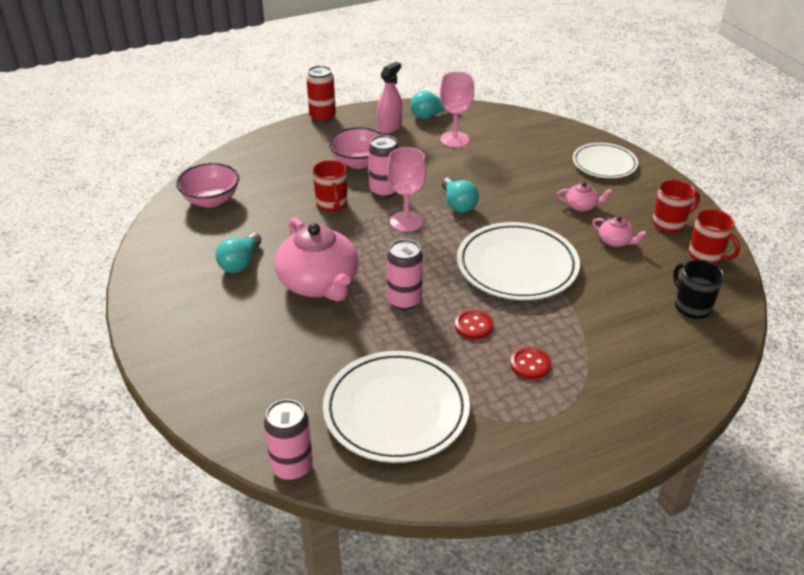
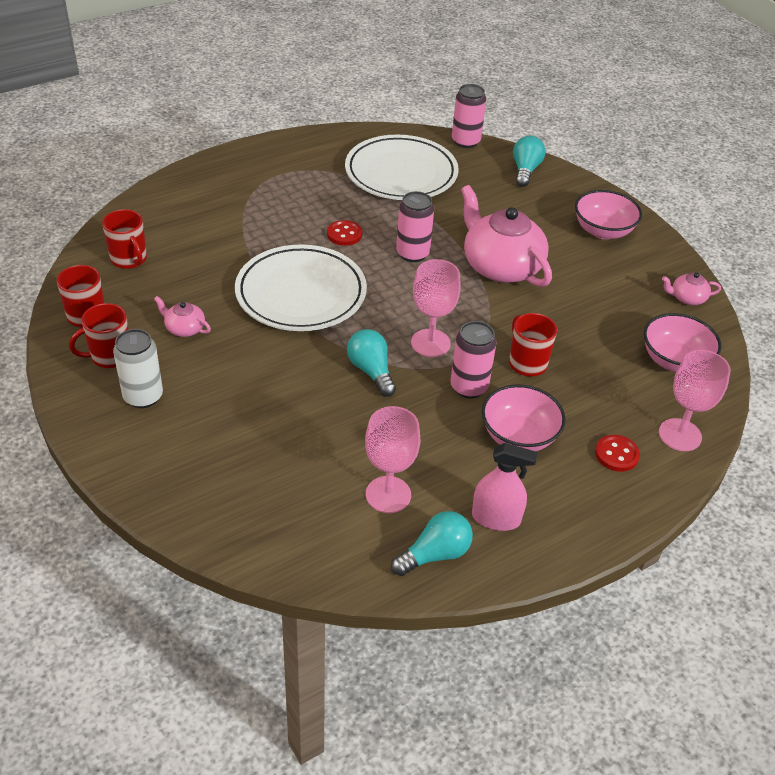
camera: 170 degrees right, 5 degrees up
(190, 318) = (603, 231): none -> pink bowl
(240, 263) = (590, 284): turquoise light bulb -> turquoise light bulb (525, 170)
(244, 158) = (680, 435): none -> pink goblet
(322, 117) = (612, 536): red can -> none
(389, 127) = (496, 518): pink spray bottle -> pink spray bottle turned 105 degrees counterclockwise
(530, 364) = (294, 206): red button -> red button (616, 454)
(581, 206) = (214, 377): pink teapot -> pink teapot (687, 298)
(604, 164) = (164, 455): white plate -> none
(631, 196) = (143, 396): none -> white can
(691, 307) = (129, 259): black mug -> red mug

